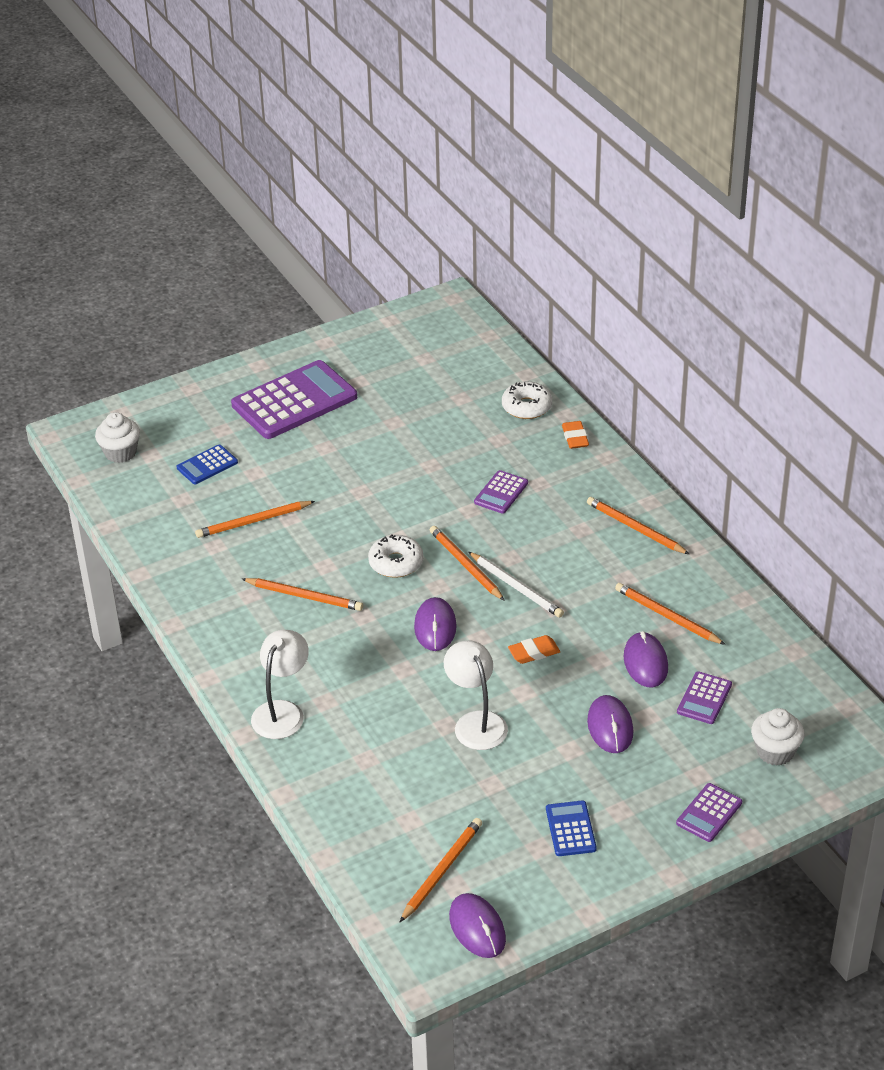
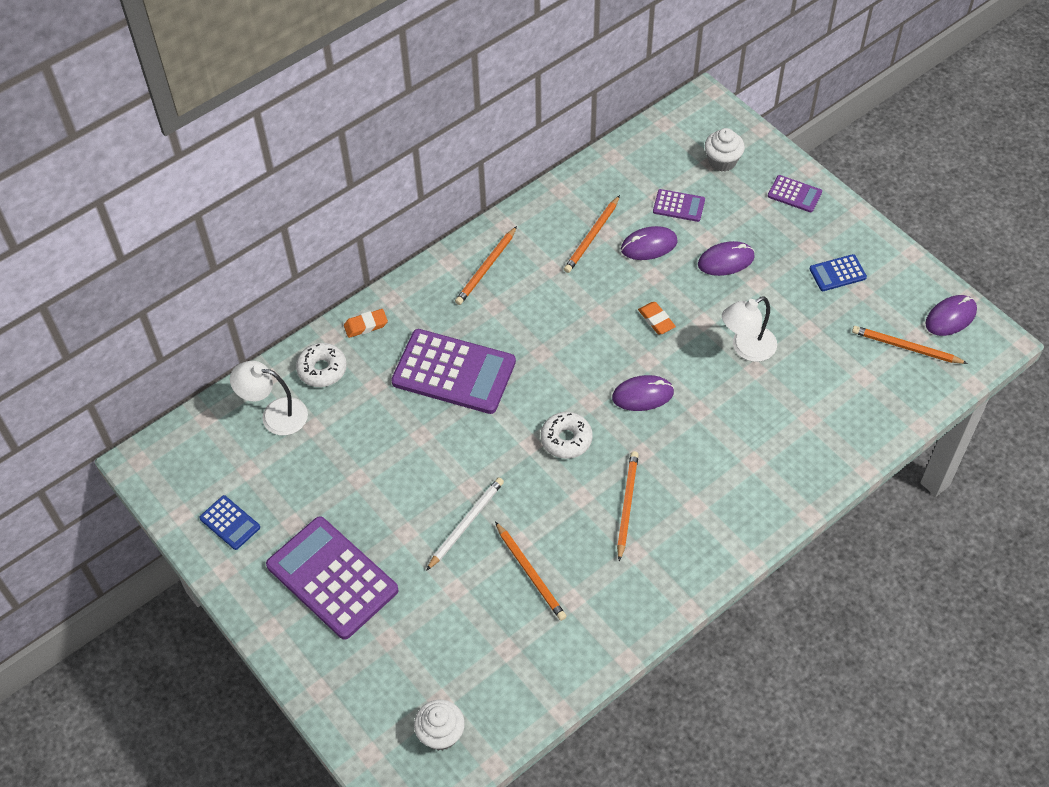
camera: 100 degrees left, 15 degrees up
(207, 465) = (449, 638): blue calculator -> blue calculator (230, 523)
(282, 711) = (775, 491): white lamp -> white lamp (275, 415)
(465, 565) = (558, 385): orange pencil -> none
(501, 492) = (454, 372): purple calculator -> purple calculator, size x2.13
(516, 587) = (579, 343): white pencil -> white pencil (466, 523)

